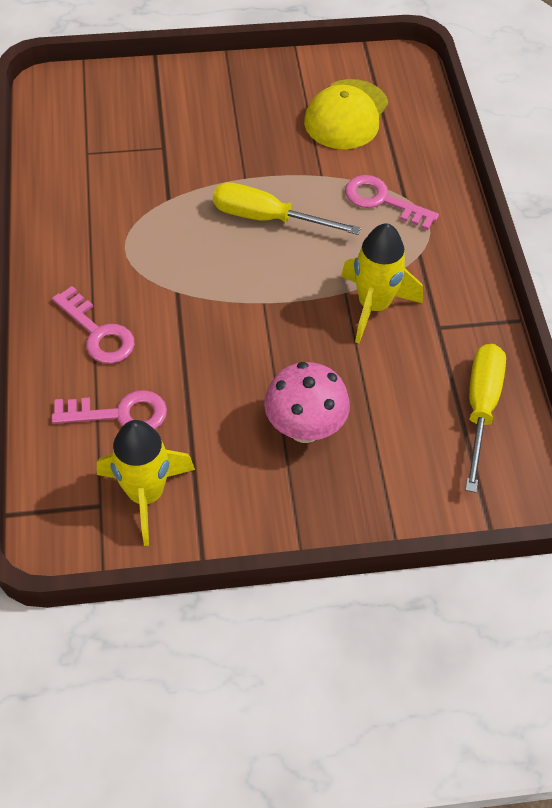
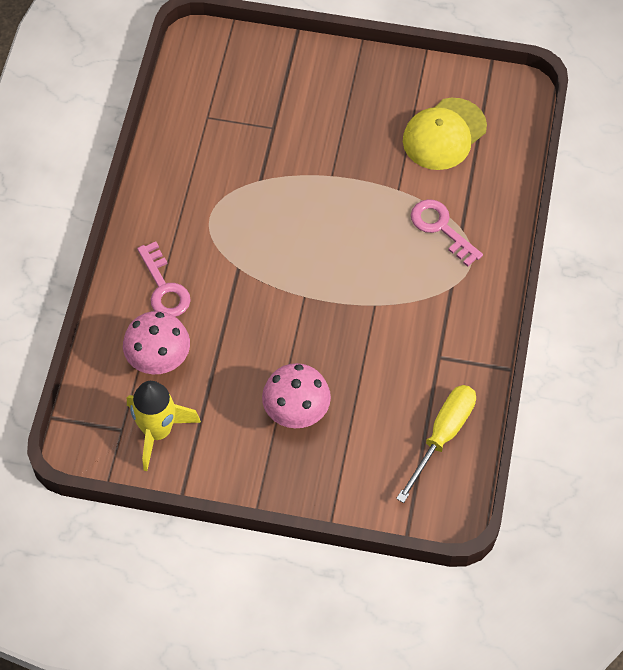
camera: 20 degrees right, 5 degrees up
(120, 414) = (159, 361): pink key -> pink mushroom
(267, 218) = (336, 219): yellow screwdriver -> none
(373, 306) = (393, 324): yellow rocket -> none

